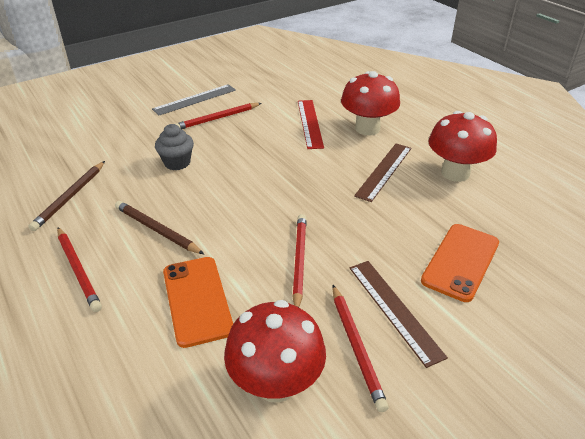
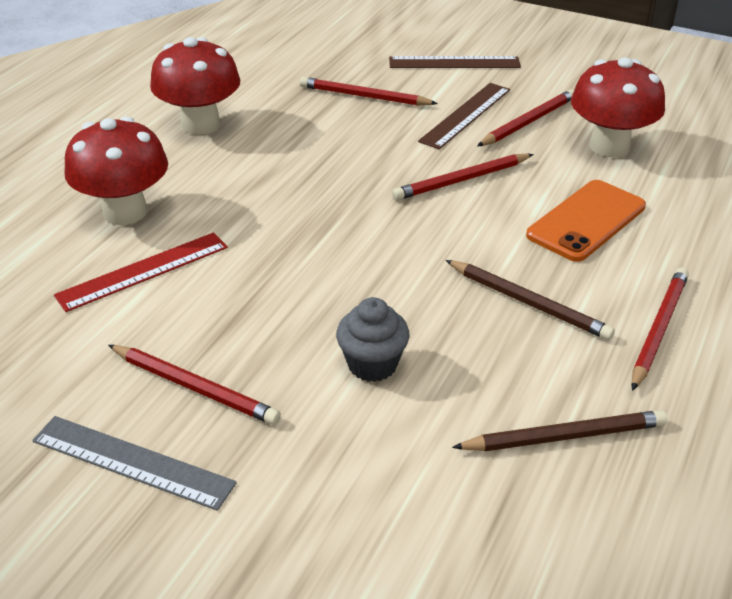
camera: 120 degrees left, 0 degrees up
(157, 230) = (528, 303): brown pencil -> brown pencil turned 60 degrees counterclockwise
(384, 171) = (236, 171): brown ruler -> brown ruler (454, 63)
(460, 261) = (364, 96): orange phone -> red pencil

